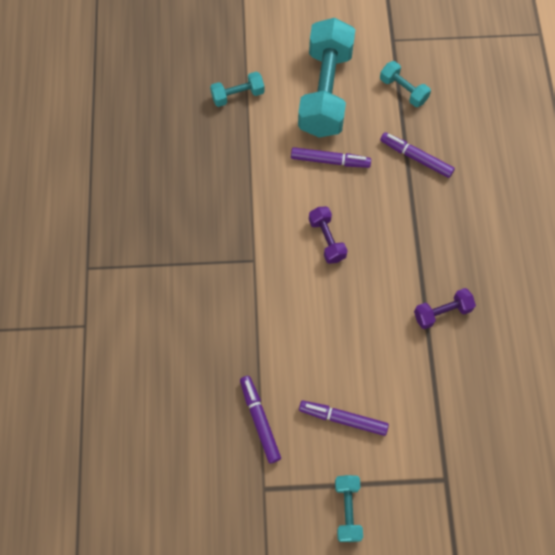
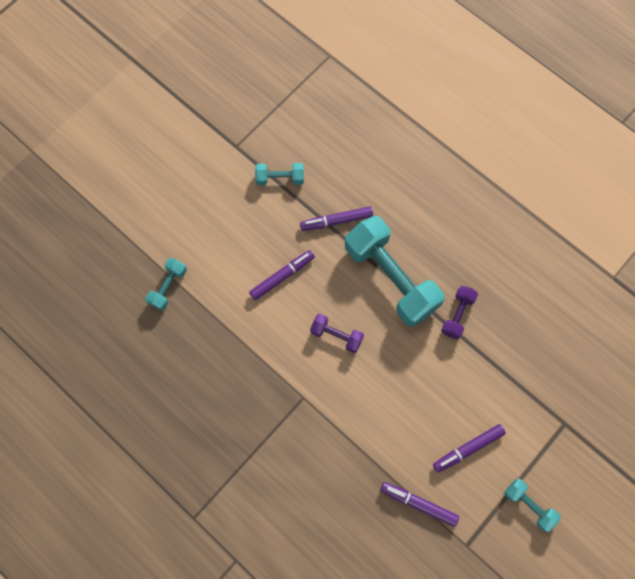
camera: 45 degrees left, 5 degrees up
(325, 92) = (228, 228): turquoise dumbbell -> turquoise dumbbell (391, 278)

